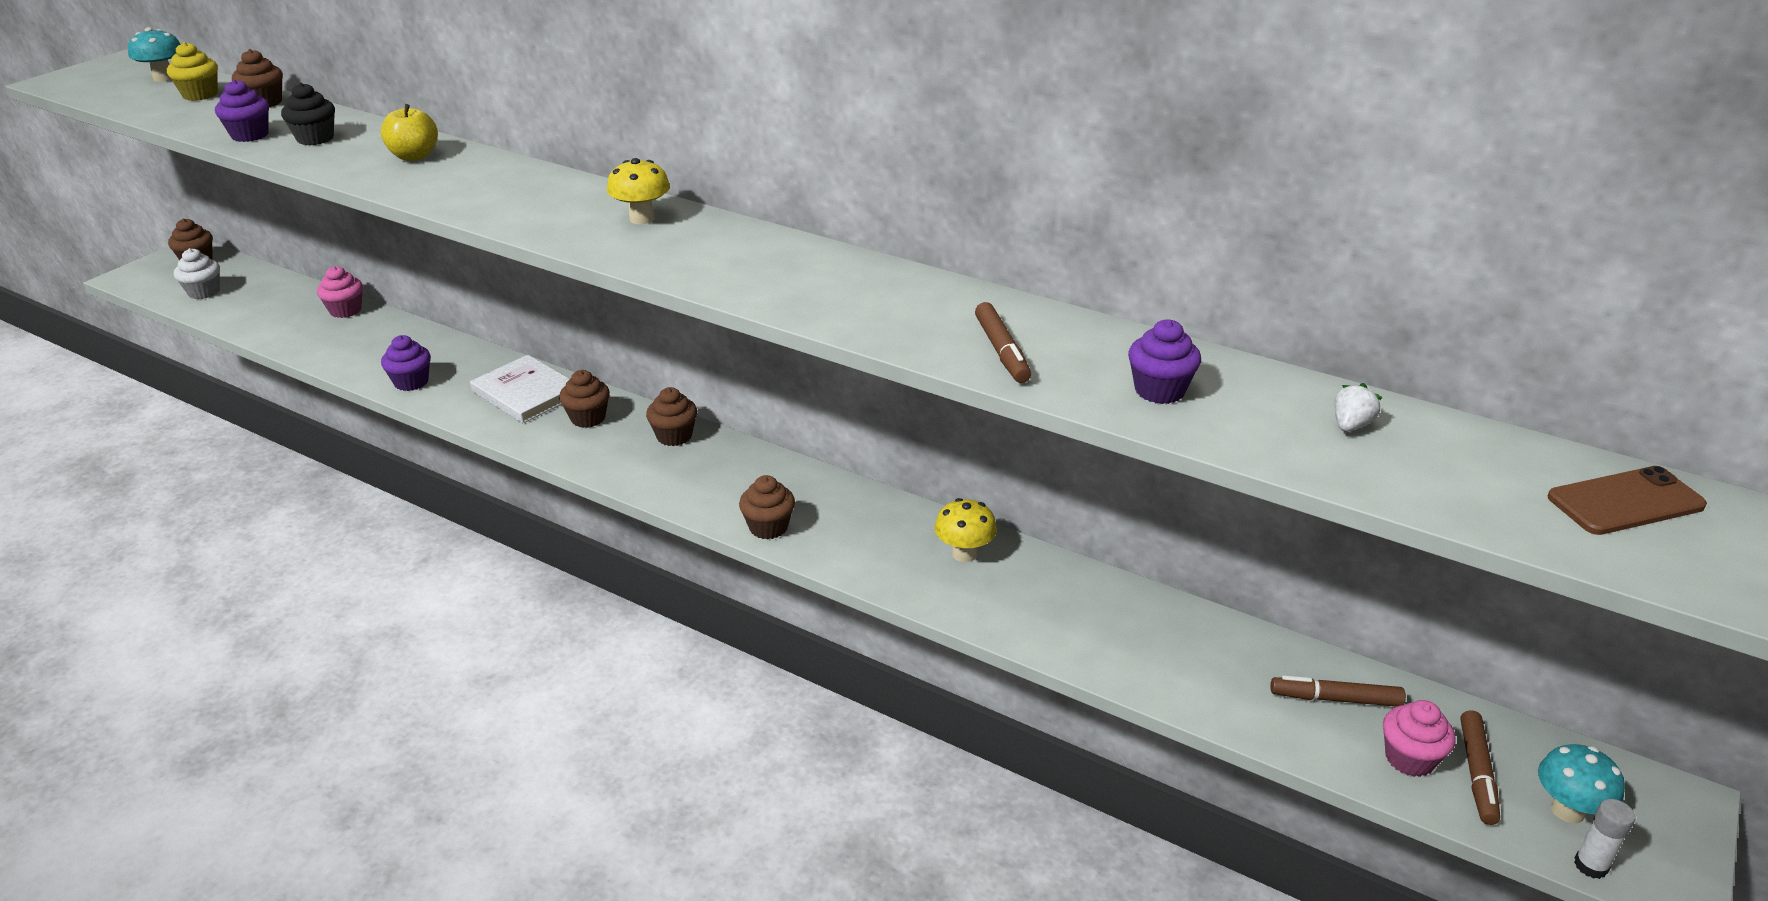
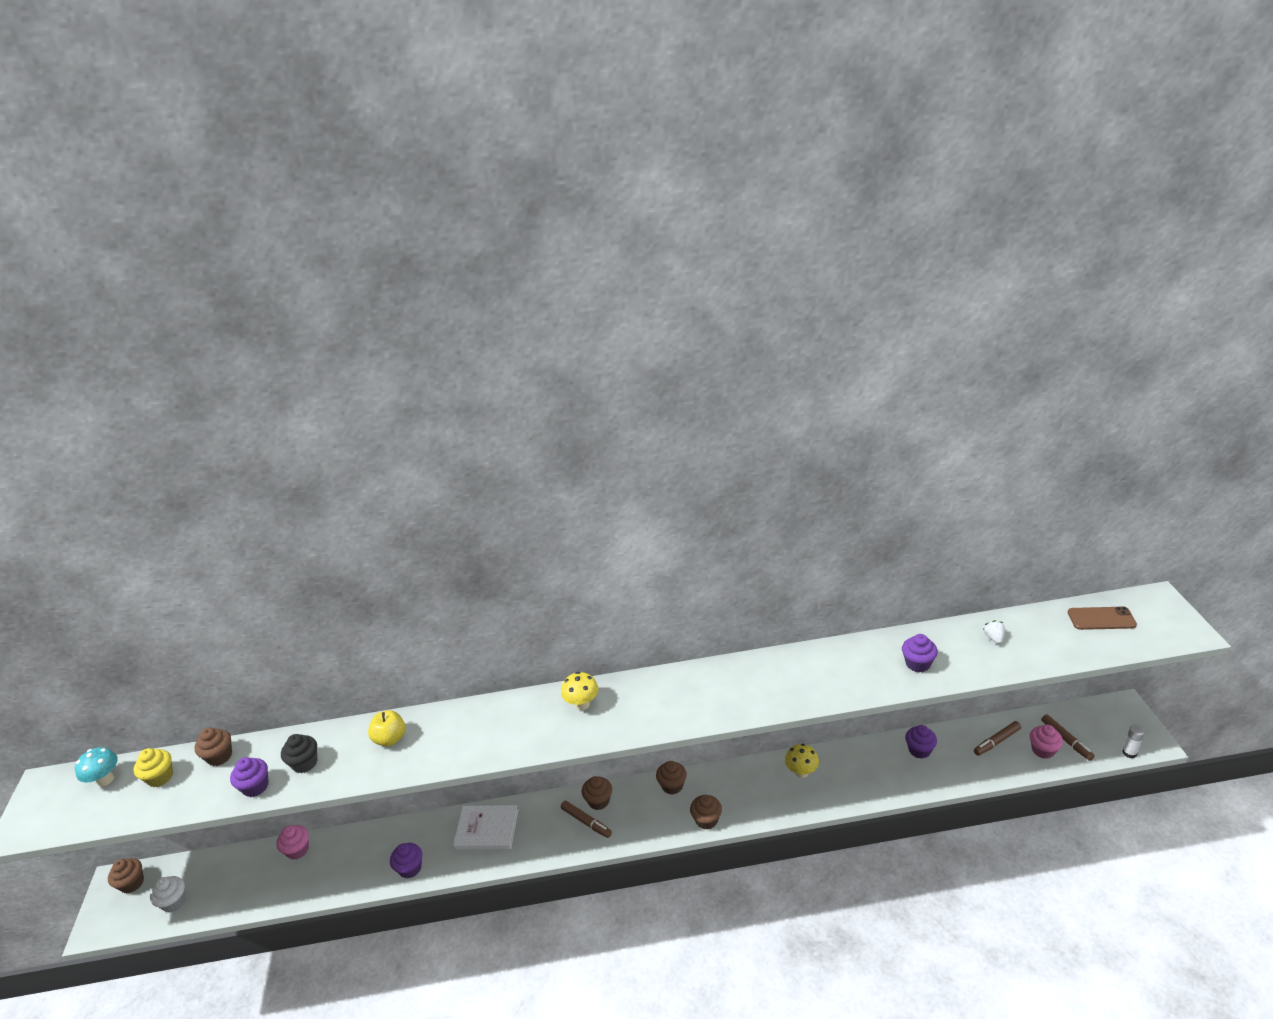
camera: 35 degrees left, 0 degrees up
(588, 418) = (541, 821): brown cupcake -> brown cupcake (672, 785)
(1001, 351) = (840, 681): brown marker -> brown marker (586, 822)
(1182, 633) = (919, 750): none -> purple cupcake
(1567, 810) = (1103, 735): turquoise mushroom -> none
(1625, 501) = (1101, 618): brown phone -> brown phone turned 60 degrees clockwise

